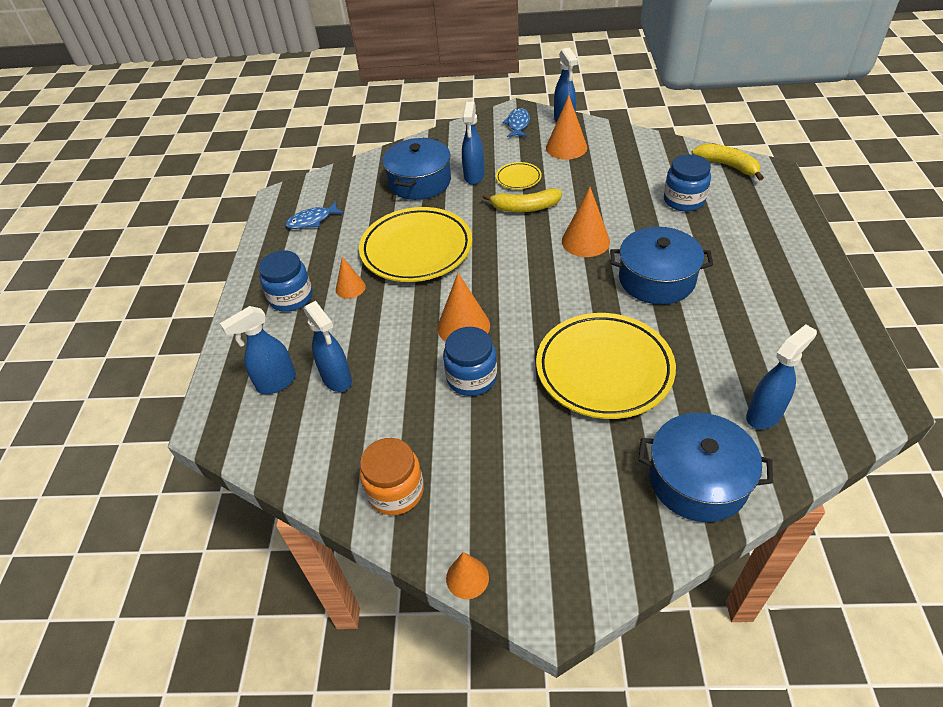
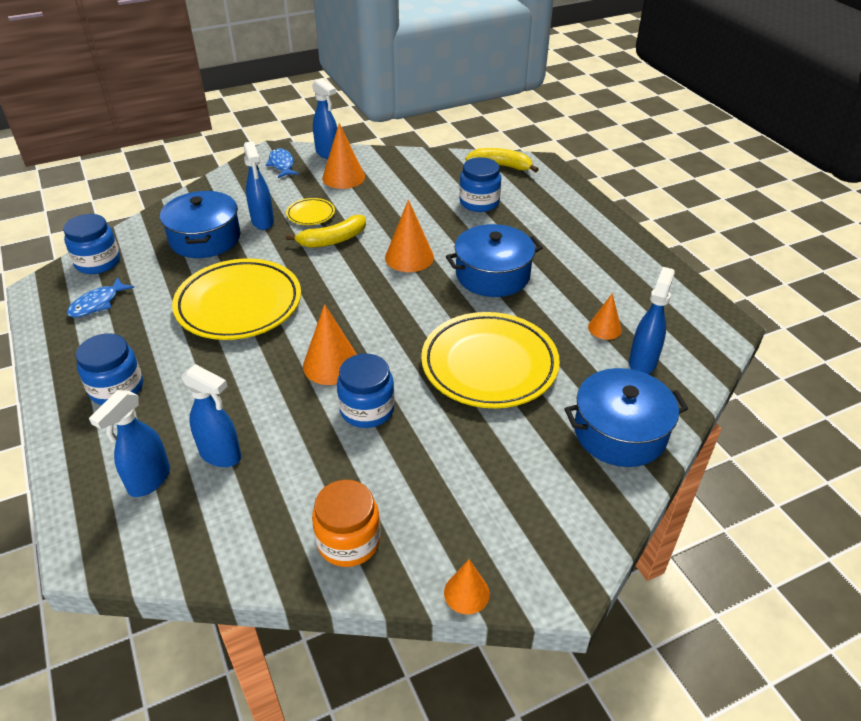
camera: 30 degrees left, 5 degrees down
(329, 184) = (98, 262): none -> blue jar
(350, 288) = (184, 360): orange cone -> orange cone (604, 328)

